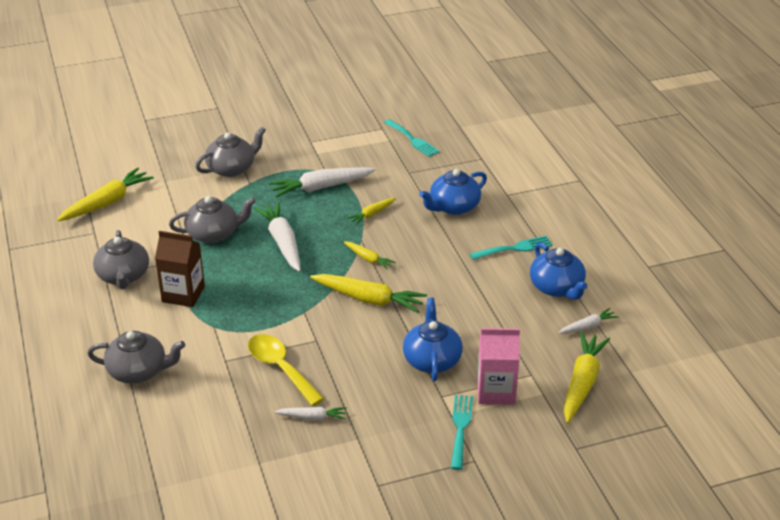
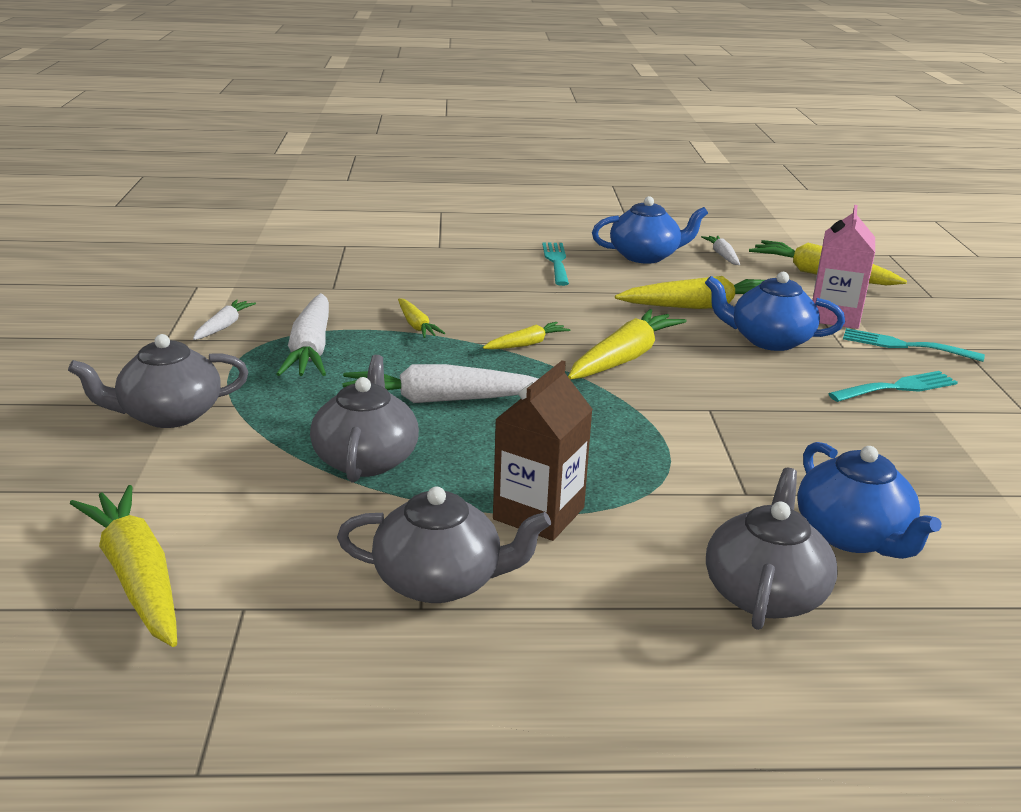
camera: 75 degrees left, 10 degrees down
(232, 168) = (169, 415): grey teapot -> grey teapot turned 90 degrees counterclockwise
(280, 368) = (773, 446): yellow spoon -> none
(312, 417) = (891, 437): white carrot -> white carrot (224, 326)
(412, 139) = (252, 273): turquoise fork -> turquoise fork (898, 387)
(453, 207) = (442, 276): blue teapot -> blue teapot (853, 536)
(472, 323) = (699, 306): none -> yellow carrot

